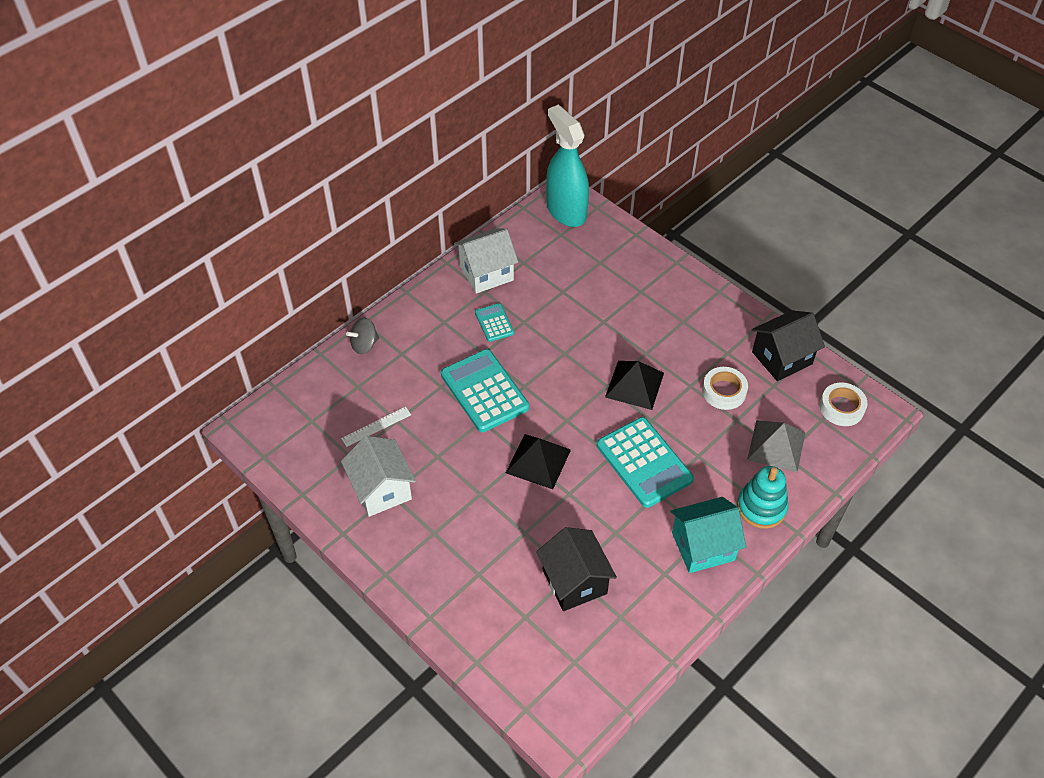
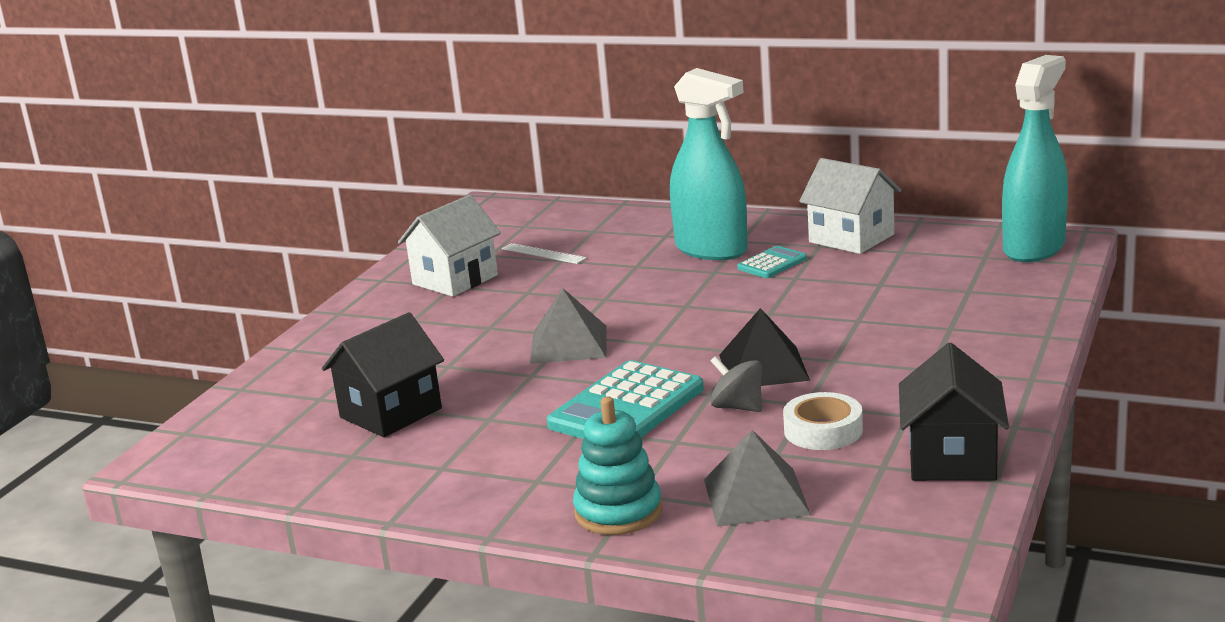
camera: 70 degrees right, 30 degrees down
(364, 345) = (658, 216): grey spinning top -> grey spinning top (738, 407)
(447, 341) = (711, 250): none -> turquoise spray bottle
(484, 391) = (652, 288): turquoise calculator -> none
(538, 461) = (569, 344): black pyramid -> grey pyramid
(703, 546) = (508, 483): turquoise house -> none
(782, 358) = (952, 459): black house -> black house turned 60 degrees clockwise
(841, 408) = (902, 536): white tape -> none

